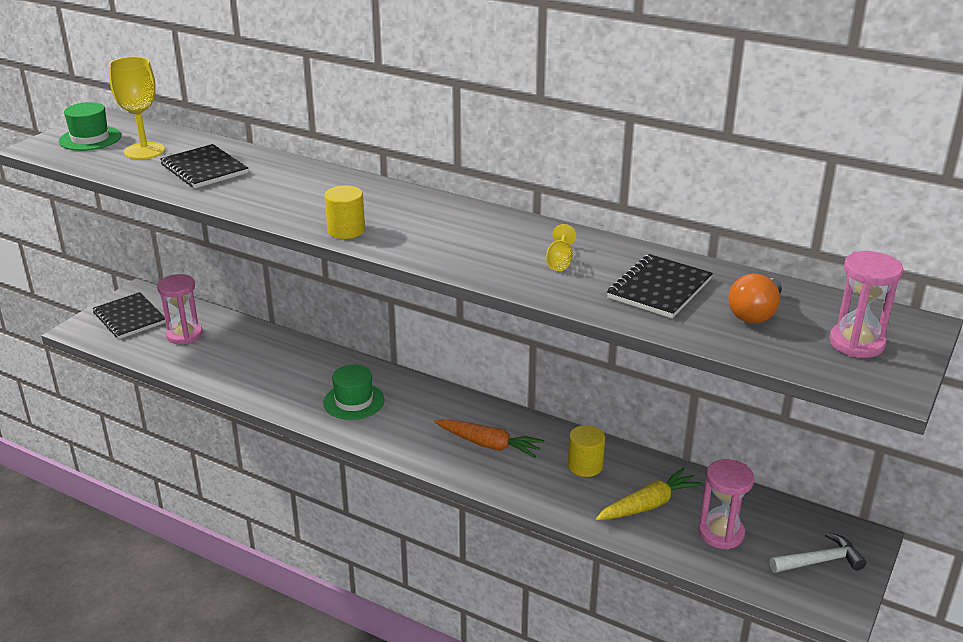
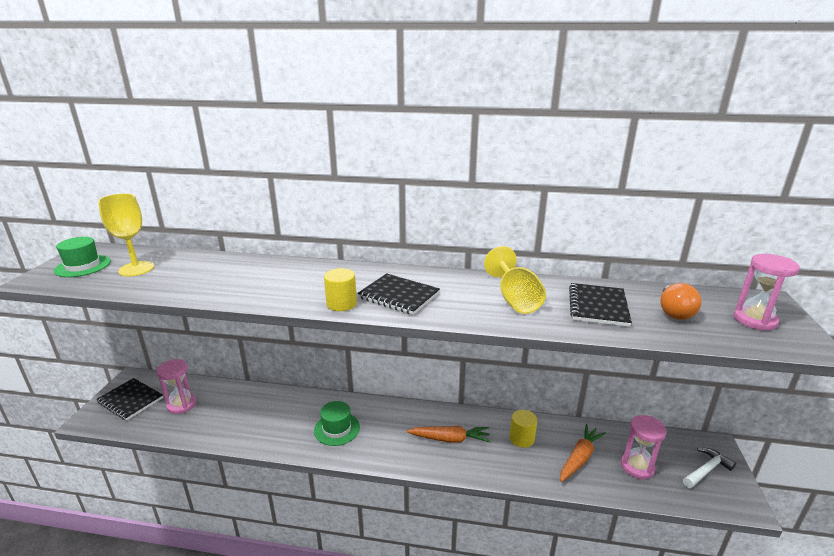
camera: 20 degrees left, 5 degrees down
(204, 169) = (195, 275): black notebook -> black notebook (399, 296)
(560, 262) = (515, 299): yellow goblet -> yellow goblet, size x1.95
(648, 505) = (580, 458): yellow carrot -> orange carrot

